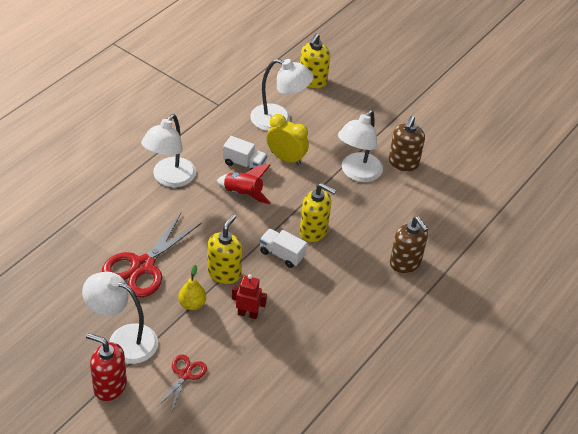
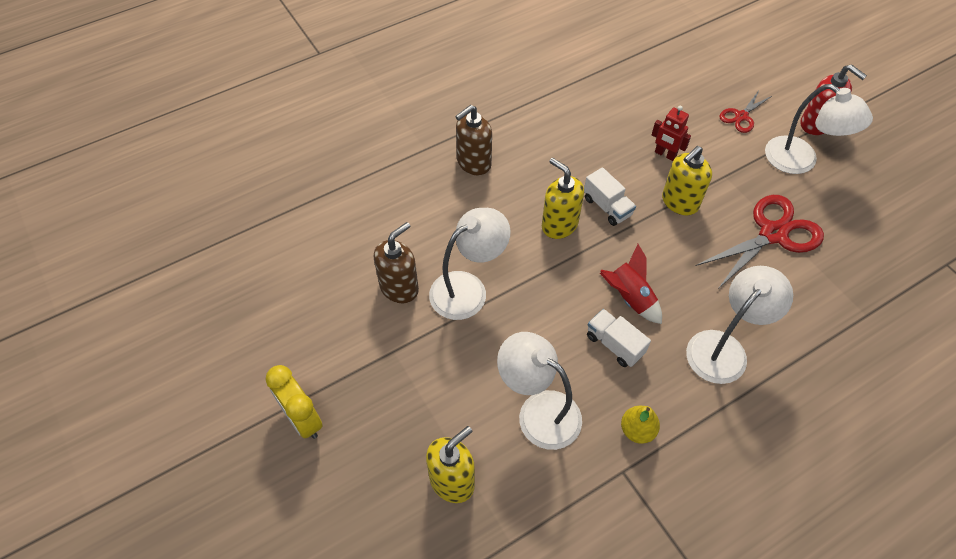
camera: 155 degrees left, 10 degrees up
(192, 304) = (722, 178): yellow pear -> yellow pear (637, 430)
(286, 158) = (553, 338): yellow clock -> yellow clock (302, 419)
(405, 263) = (473, 163): brown soap dispenser -> brown soap dispenser turned 120 degrees counterclockwise

